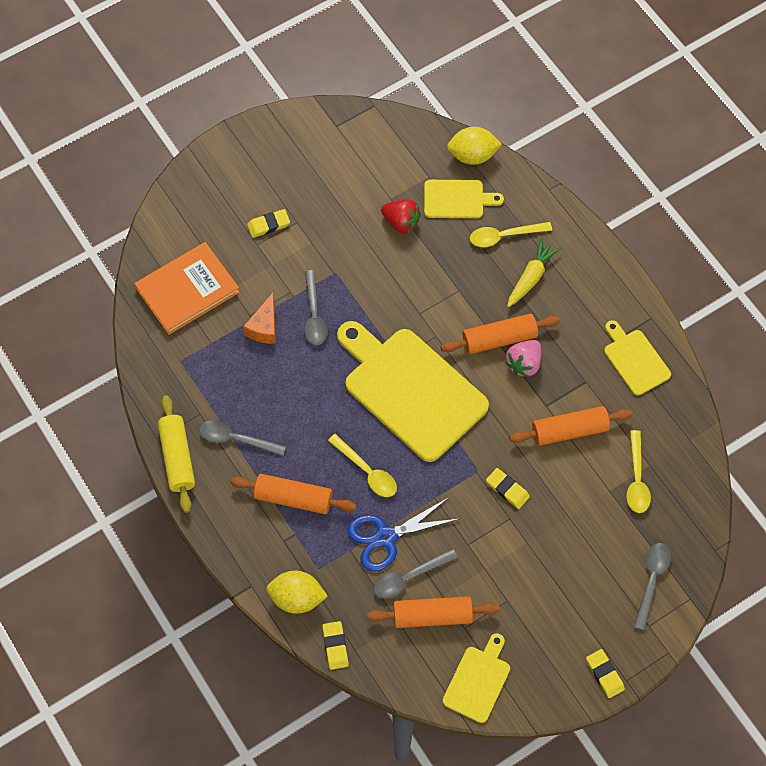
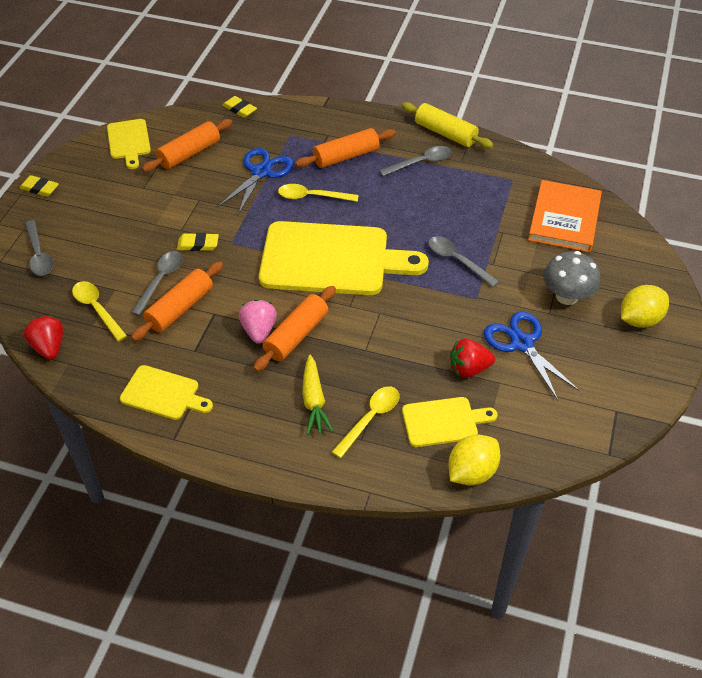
camera: 140 degrees right, 15 degrees down
(264, 327) = (482, 231): orange cheese -> none
(268, 225) = (566, 296): yellow eraser -> grey mushroom
(297, 598) = (288, 115): yellow lemon -> yellow lemon (639, 319)
(343, 214) = (522, 344): none -> blue scissors
(409, 577) = (224, 162): grey spoon -> grey spoon (160, 281)
(457, 199) = (443, 421): yellow cutting board -> yellow cutting board turned 150 degrees counterclockwise
(696, 467) = (49, 347): none -> red strawberry

